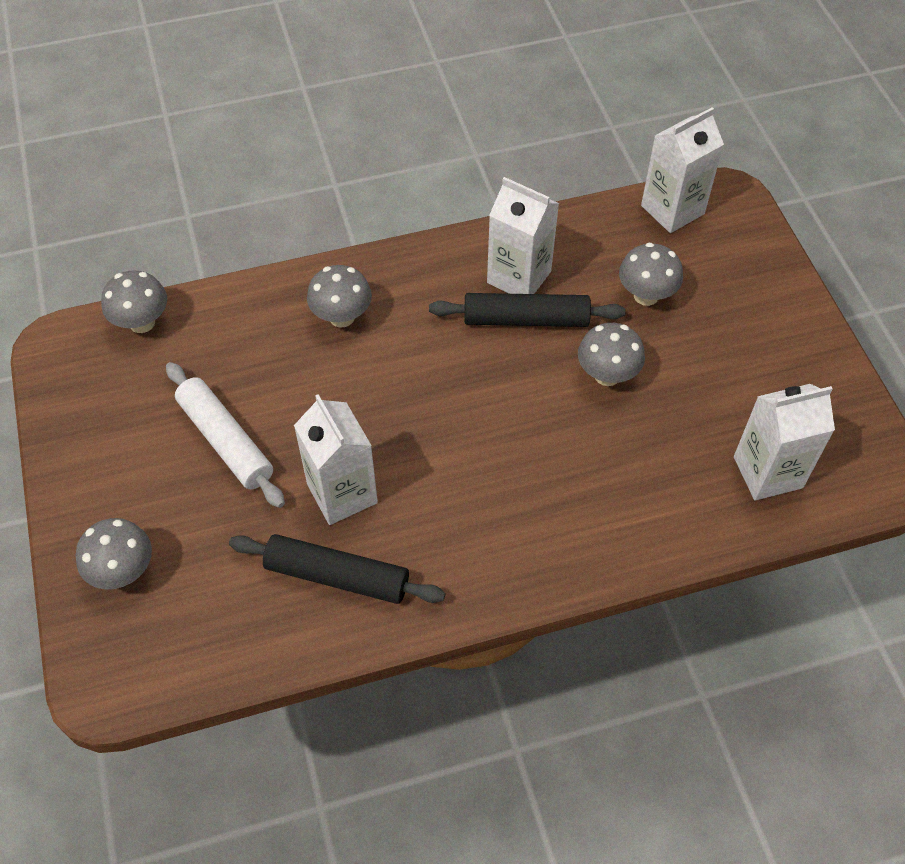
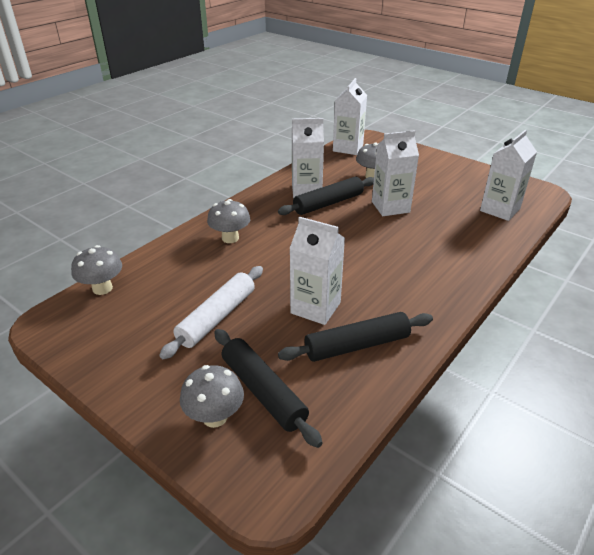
camera: 35 degrees left, 20 degrees down
(191, 571) = (263, 391): none -> black rolling pin
(225, 441) = (217, 317): white rolling pin -> white rolling pin turned 75 degrees counterclockwise
(607, 375) = (390, 207): grey mushroom -> white carton

